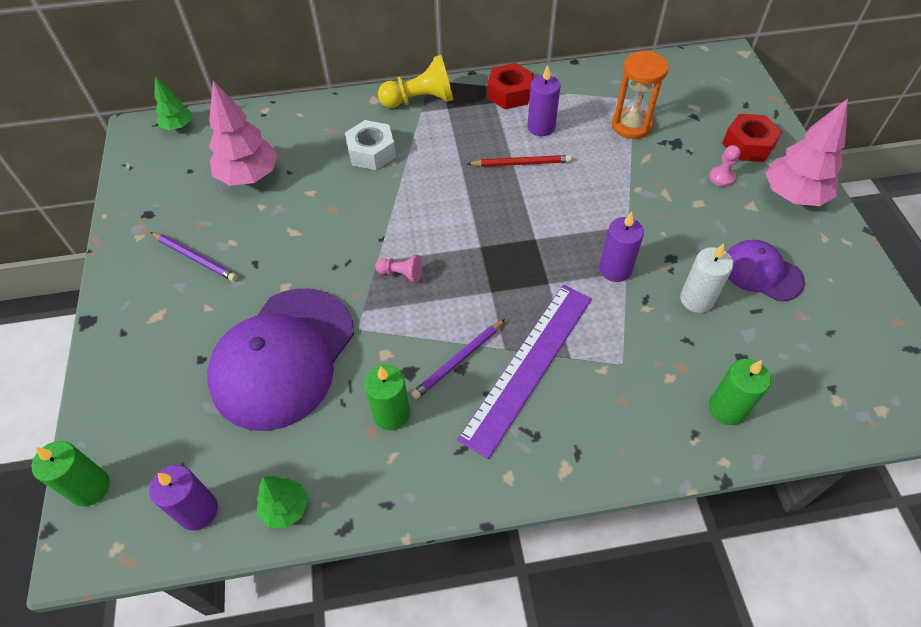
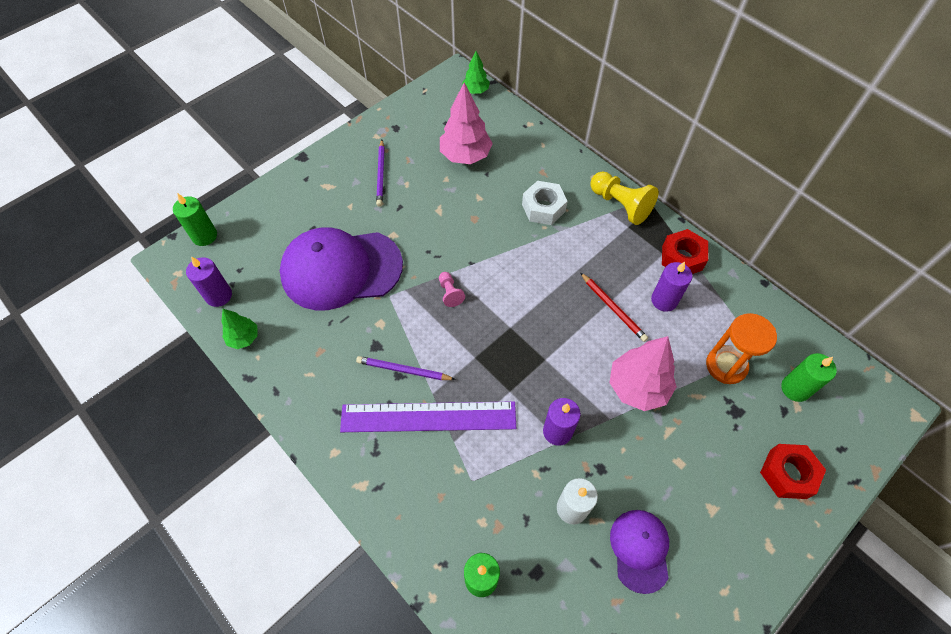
camera: 55 degrees right, 5 degrees up
(391, 414) = (338, 355): green candle -> green candle (795, 388)
(721, 177) = (726, 468): pink pawn -> none
(793, 195) = (755, 541): pink tree -> pink tree (637, 387)

